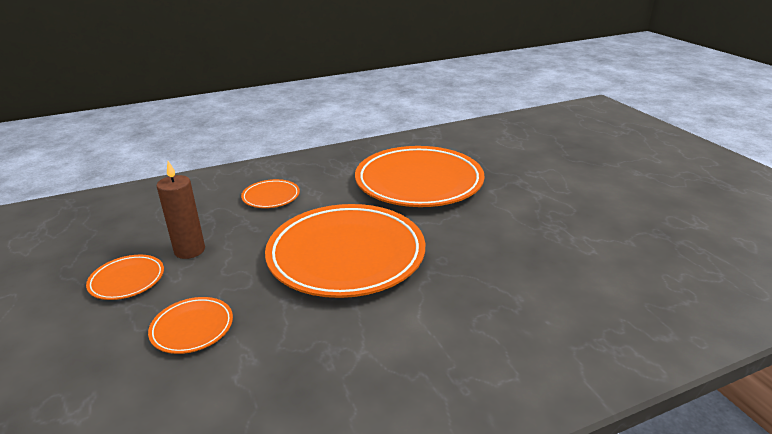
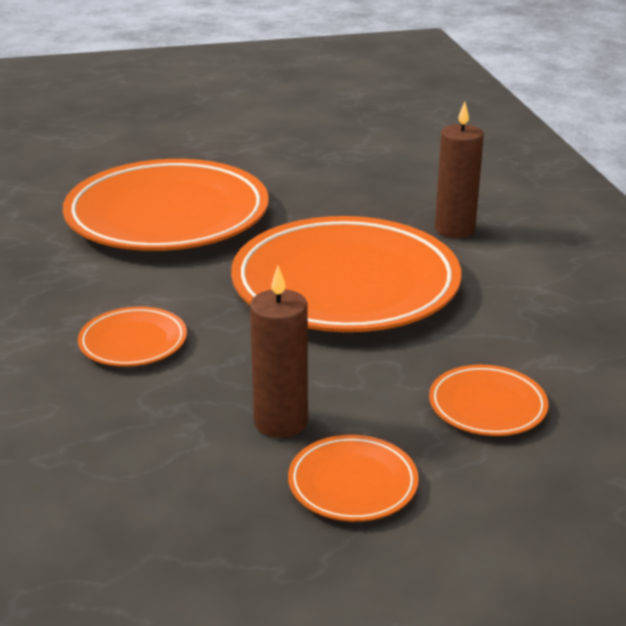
camera: 80 degrees left, 0 degrees up
(450, 298) = (454, 229): none -> brown candle

